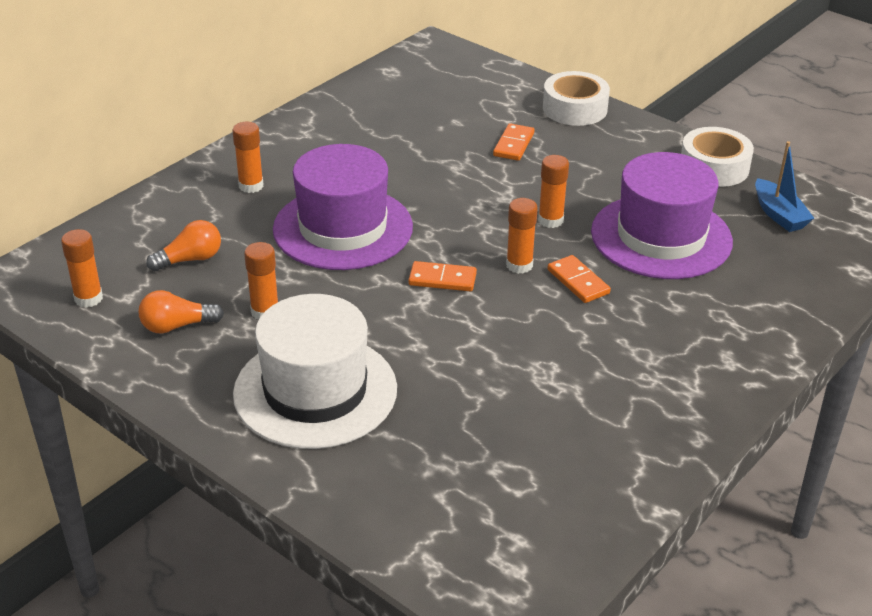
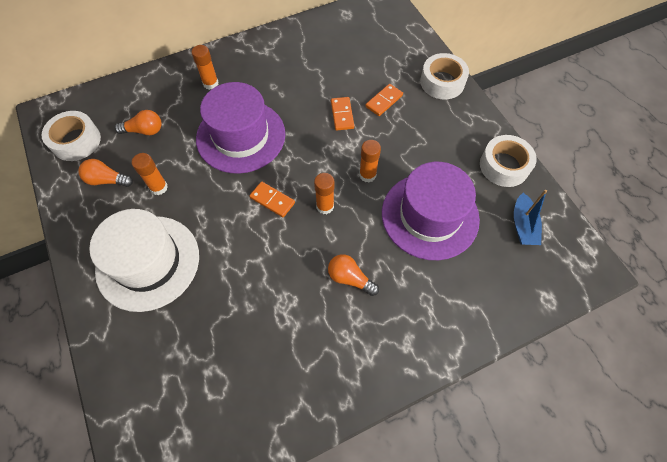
camera: 25 degrees right, 25 degrees up
(88, 298) = (76, 141): orange glue stick -> white tape
(578, 282) = (352, 234): orange domino -> orange domino (342, 115)
(608, 323) = (350, 278): none -> orange light bulb

